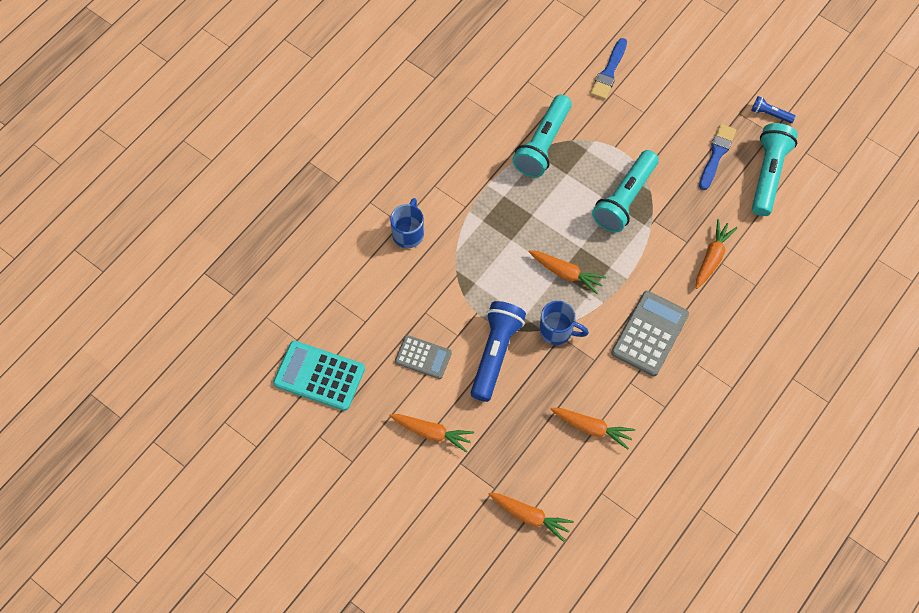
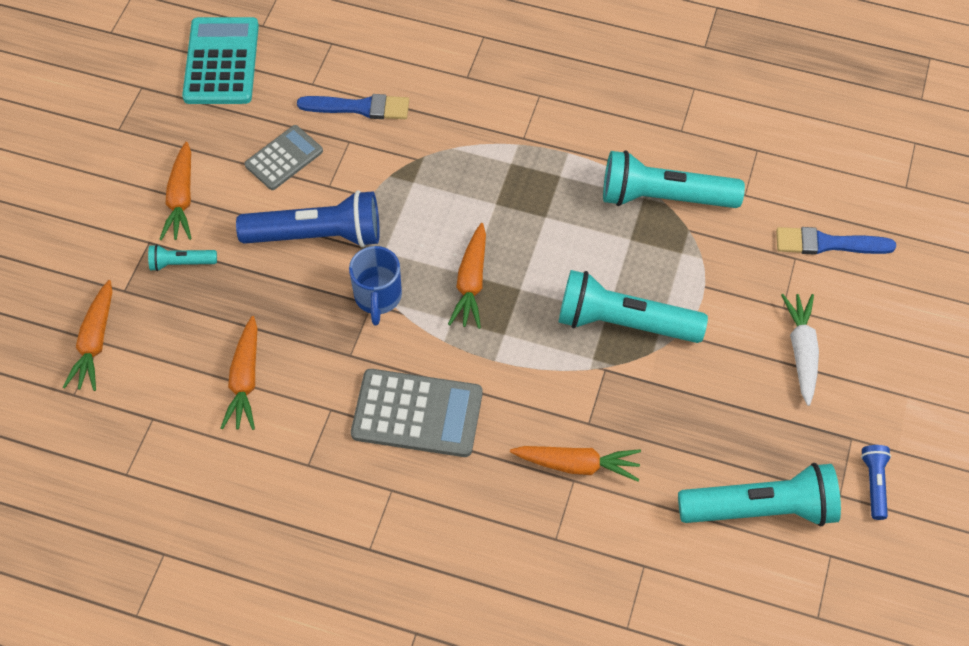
camera: 70 degrees right, 5 degrees down
(408, 233) = (456, 89): blue mug -> none
(423, 357) = (284, 158): grey calculator -> grey calculator turned 135 degrees counterclockwise
(486, 446) = (181, 263): none -> turquoise flashlight
(676, 115) = (801, 351): none -> white carrot
(716, 154) = (760, 425): blue brush -> blue brush (359, 107)

